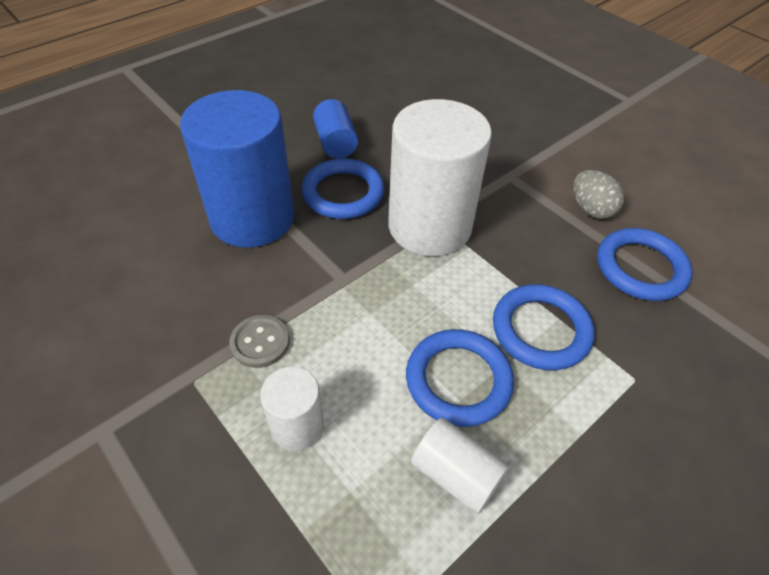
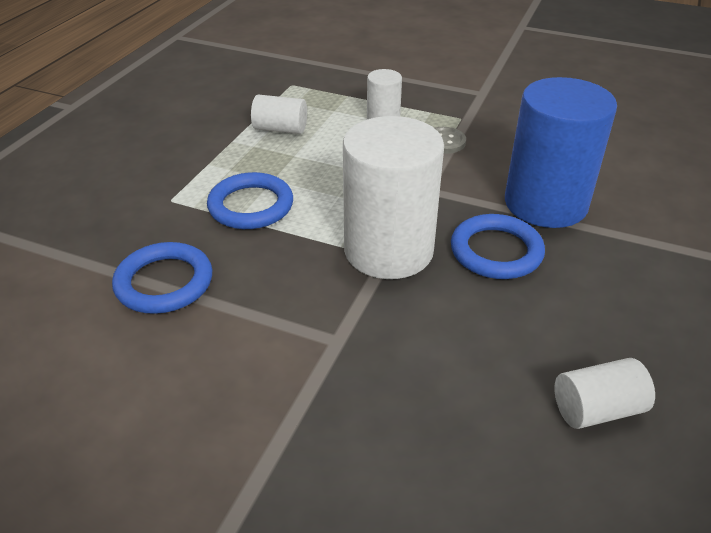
camera: 155 degrees right, 10 degrees down
(335, 143) = (565, 304): blue cylinder -> none
(381, 95) = (597, 409): none -> white cylinder
(458, 380) = (300, 163): blue ring -> none
(591, 209) = (225, 330): grey egg -> none

